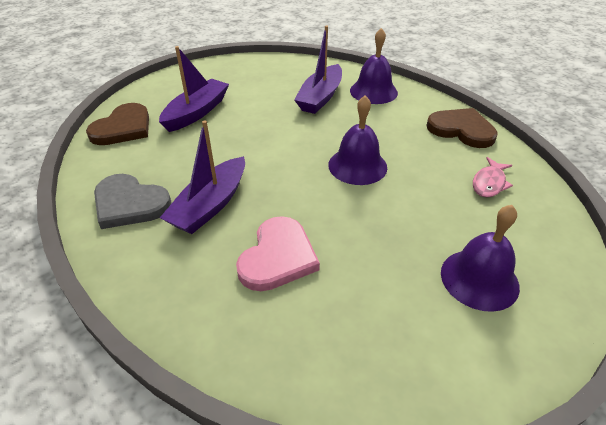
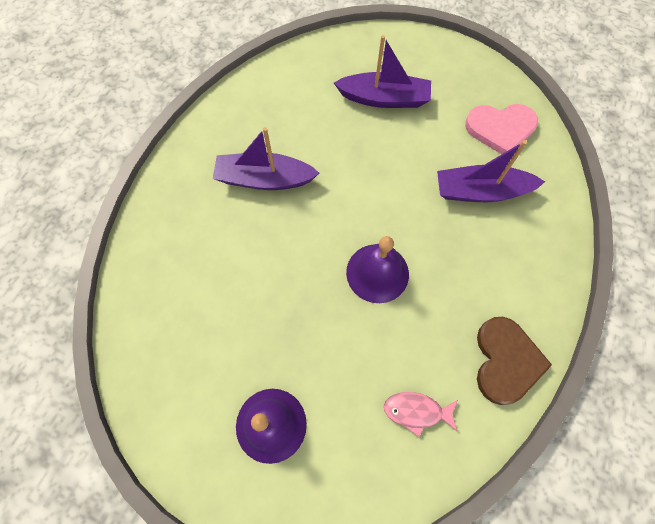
camera: 65 degrees right, 25 degrees up
(123, 128) = (328, 60): brown heart -> none
(129, 204) = (240, 124): grey heart -> none
(278, 257) = (230, 255): pink heart -> pink heart (500, 129)
(373, 91) = (530, 240): purple bell -> none

